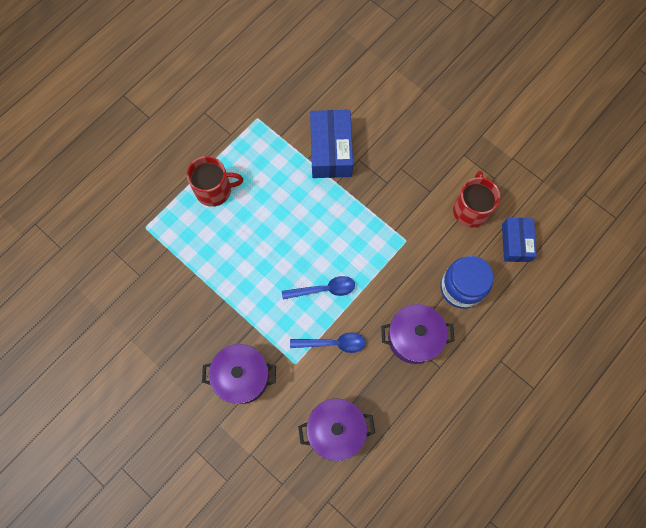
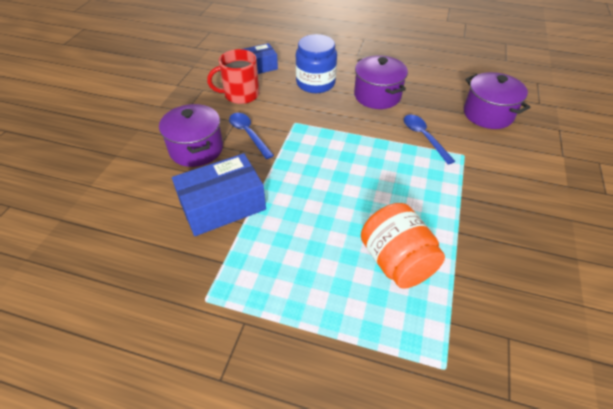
camera: 115 degrees left, 25 degrees down
(214, 190) = (337, 303): red mug -> none
(223, 242) = (396, 262): none -> orange jar
(242, 377) = (512, 186): purple pot -> purple pot (196, 149)
(324, 289) = (381, 159): blue spoon -> blue spoon (248, 134)

